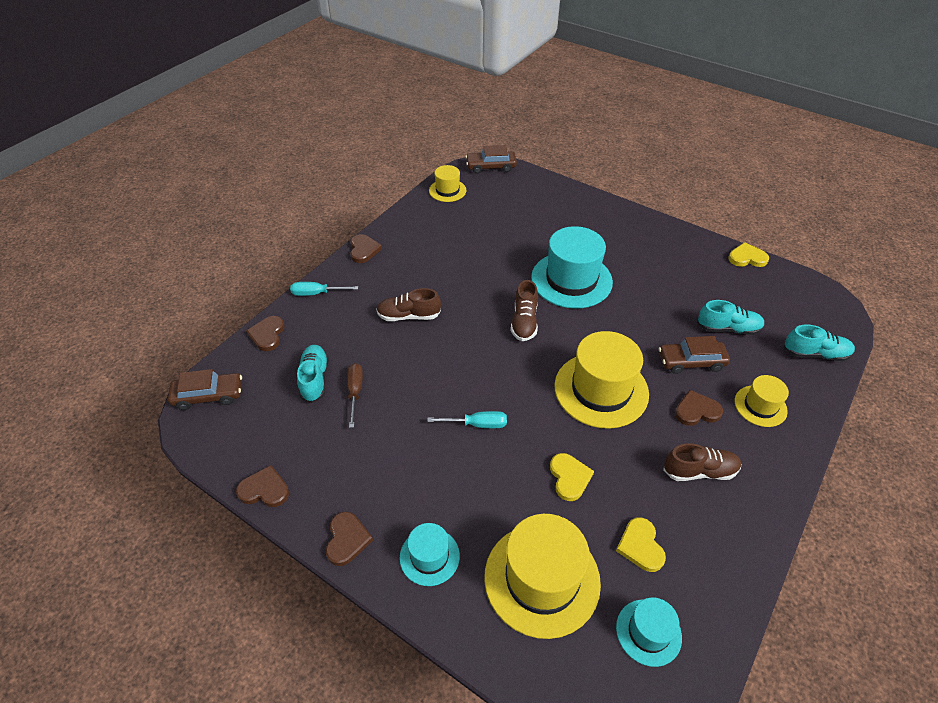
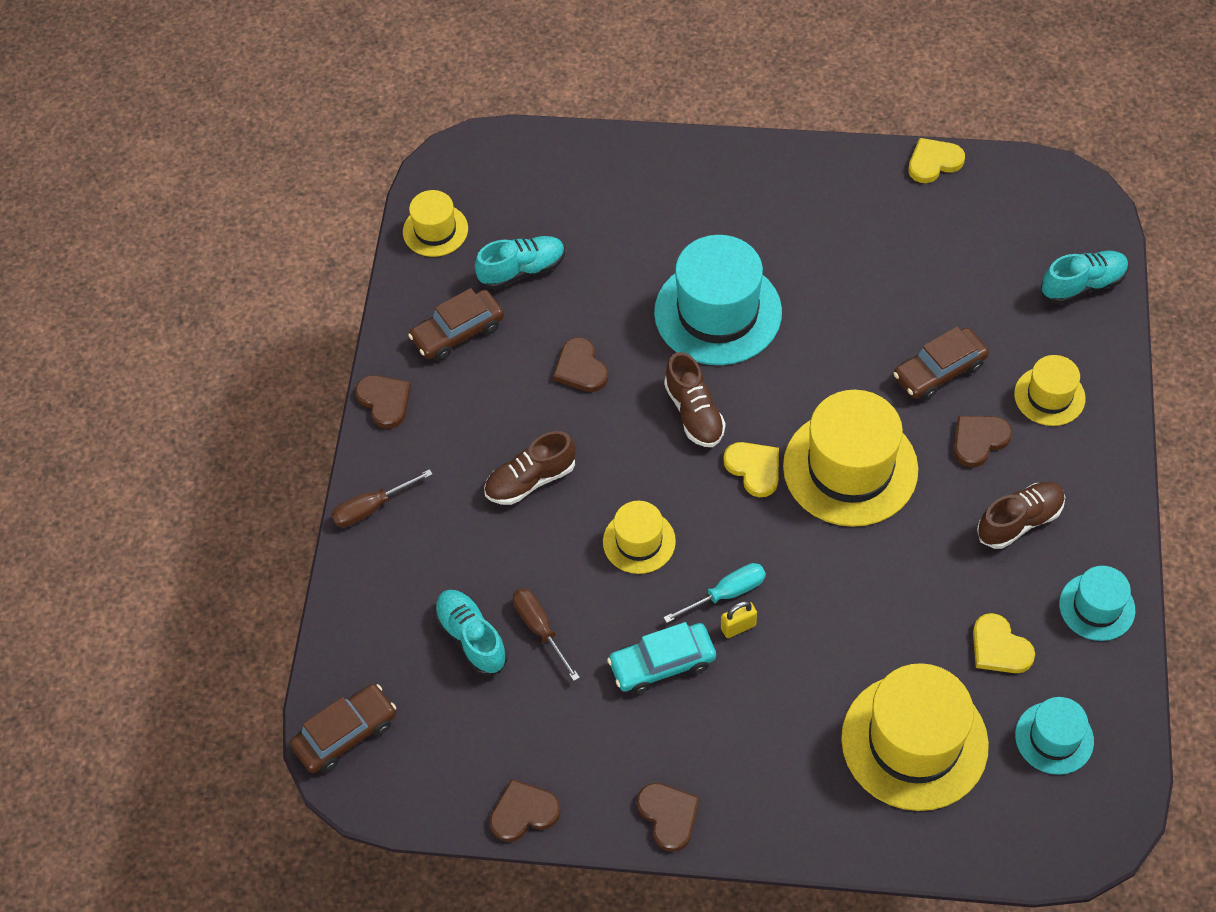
camera: 25 degrees left, 10 degrees up
(267, 335) = (352, 607): brown heart -> brown heart (580, 368)
(317, 293) = (371, 508): turquoise screwdriver -> brown screwdriver
(410, 445) = (662, 663): none -> turquoise car
(429, 556) = (776, 784): turquoise hat -> turquoise hat (1097, 607)
(445, 372) = (639, 541): none -> yellow hat
(471, 447) = (738, 627): none -> yellow padlock
(491, 167) = (472, 151): brown car -> brown car (458, 332)
(569, 477) = (877, 606): yellow heart -> yellow heart (754, 469)
(728, 328) = (961, 296): turquoise shoe -> turquoise shoe (522, 270)

